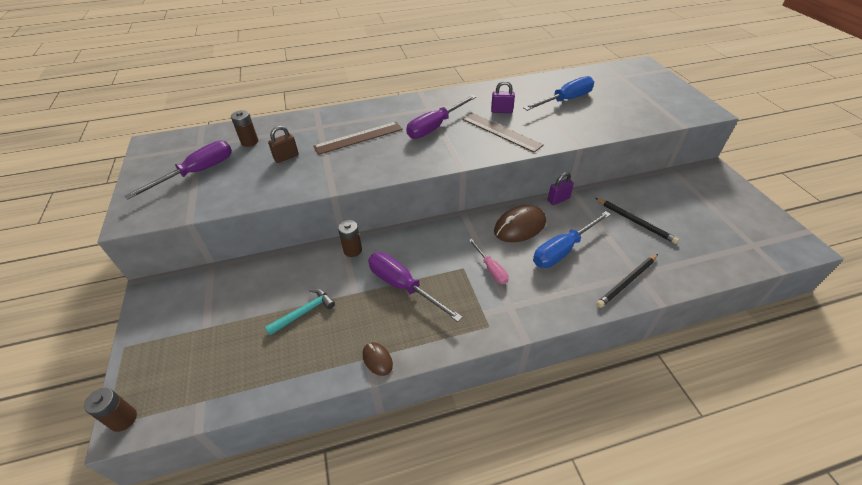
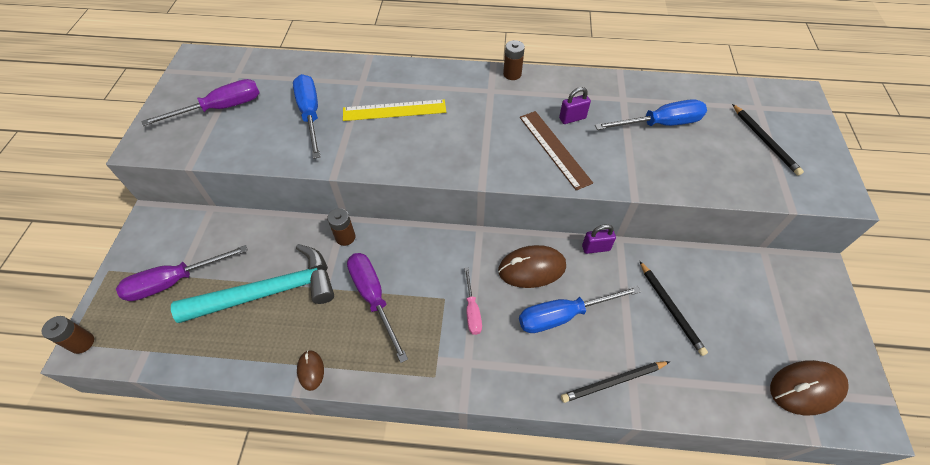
camera: 20 degrees right, 10 degrees up
(249, 142) = (285, 83): brown battery -> brown battery (512, 74)
(286, 157) = (310, 114): brown padlock -> blue screwdriver
(304, 312) = (269, 292): turquoise hammer -> turquoise hammer, size x2.14
(359, 138) = (394, 110): brown ruler -> yellow ruler
(435, 127) = (483, 119): purple screwdriver -> purple screwdriver (174, 281)
(501, 111) = (572, 118): purple padlock -> purple padlock turned 45 degrees counterclockwise
(639, 93) = (765, 141): none -> black pencil
(754, 241) = (806, 388): none -> brown mouse

